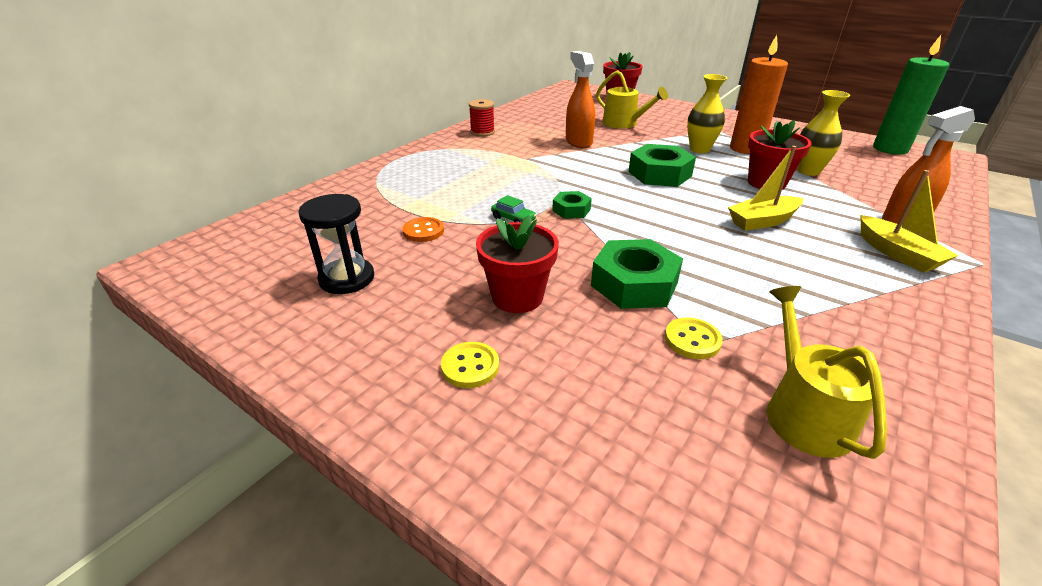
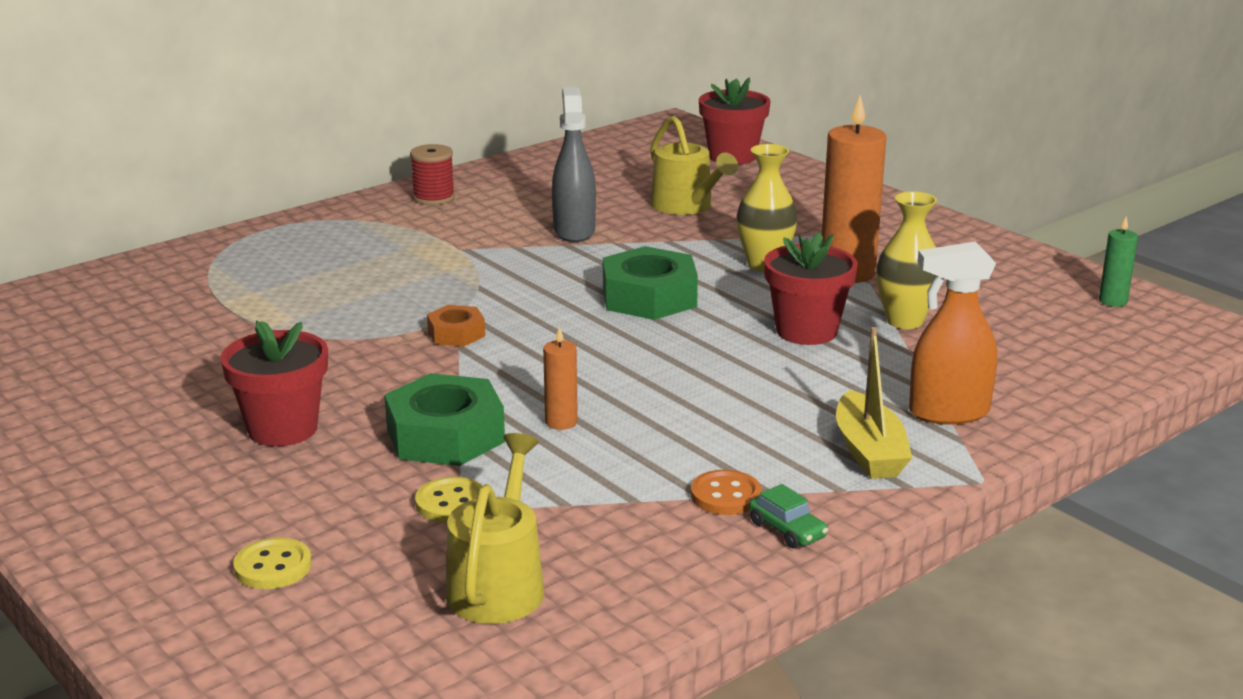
camera: 15 degrees right, 10 degrees down
(347, 279) = (93, 380): black hourglass -> none
(423, 231) = (228, 336): orange button -> orange button (725, 495)
(470, 366) = (169, 488): yellow button -> yellow button (273, 566)
(513, 219) = (362, 336): green car -> green car (787, 530)
(571, 210) = (456, 334): green nut -> orange nut
(578, 142) = (574, 231): orange spray bottle -> grey spray bottle
(697, 262) = (561, 422): none -> orange candle
(762, 221) = (724, 384): yellow boat -> none
(890, 149) = (1113, 301): green candle -> green candle, size x0.48

